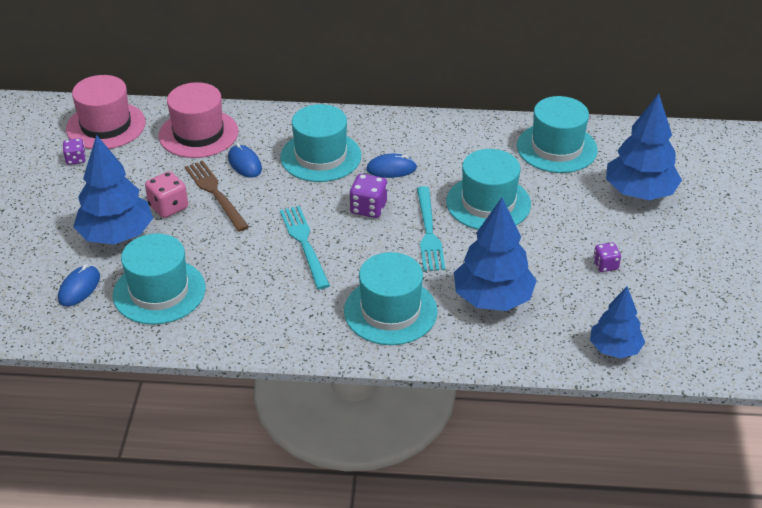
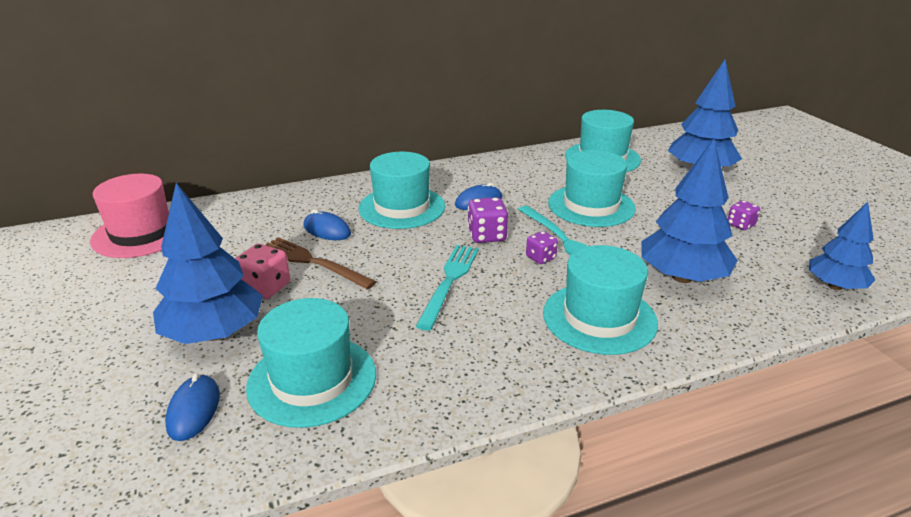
camera: 25 degrees left, 10 degrees down
(76, 159) = (118, 271): purple dice -> purple dice (540, 258)
(198, 134) = (257, 217): pink hat -> none
(304, 244) = (449, 281): turquoise fork -> turquoise fork turned 60 degrees clockwise

